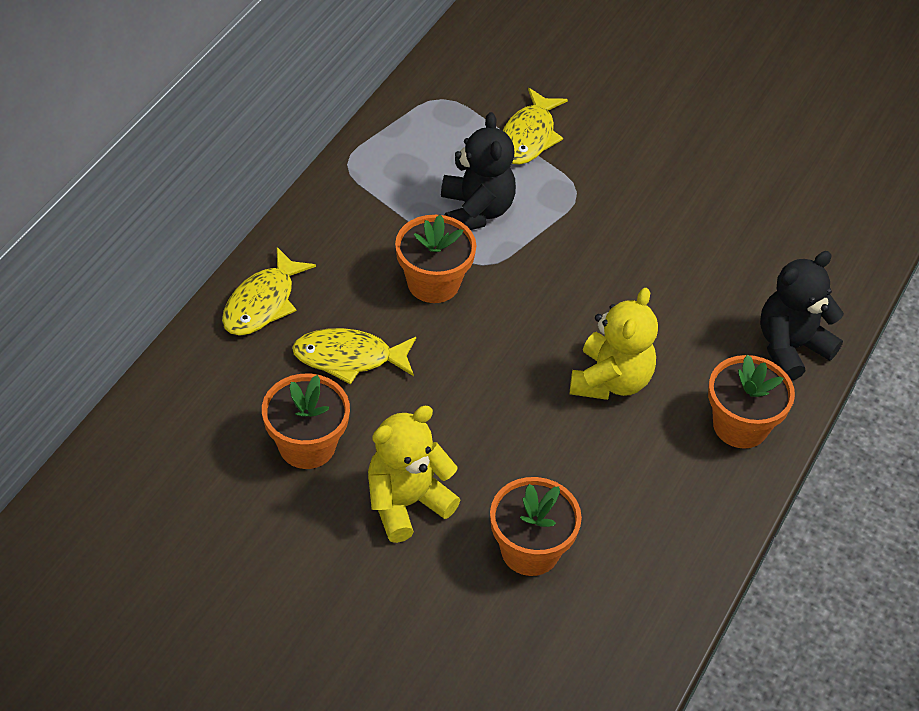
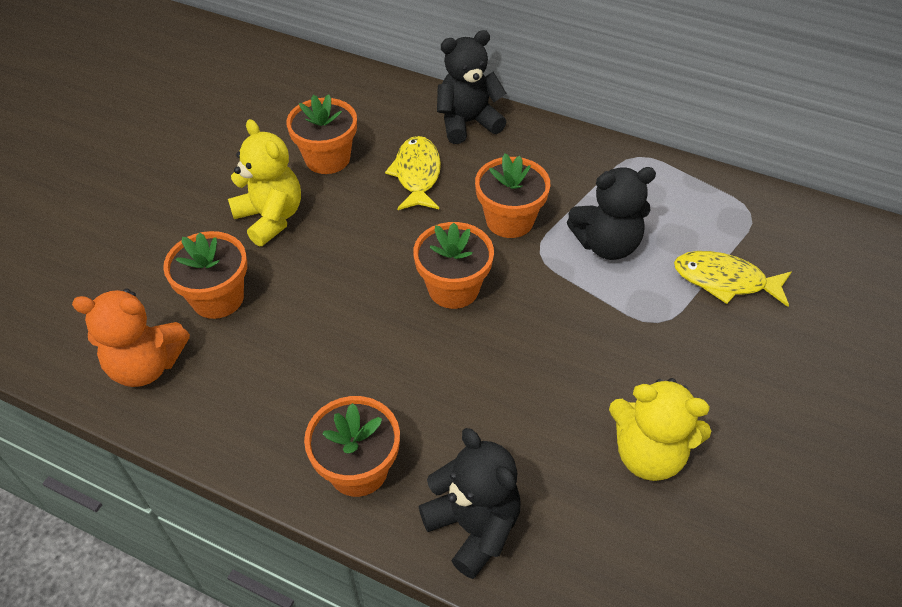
camera: 90 degrees right, 0 degrees up
(263, 303) = (467, 123): yellow fish -> black teddy bear
(527, 339) = (453, 288): none -> orange flower pot
(610, 380) = (409, 354): yellow teddy bear -> yellow teddy bear (648, 454)
(623, 611) = (146, 365): none -> orange teddy bear

